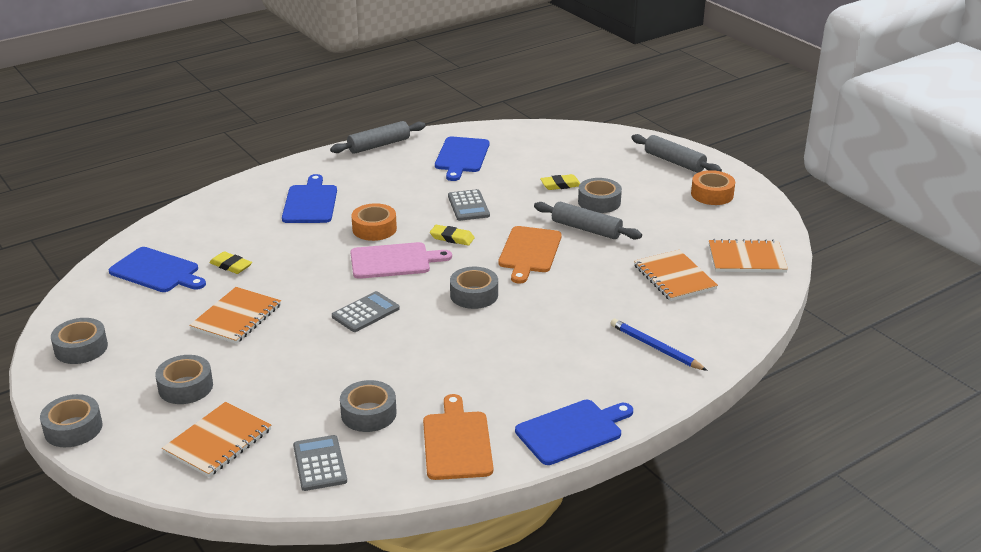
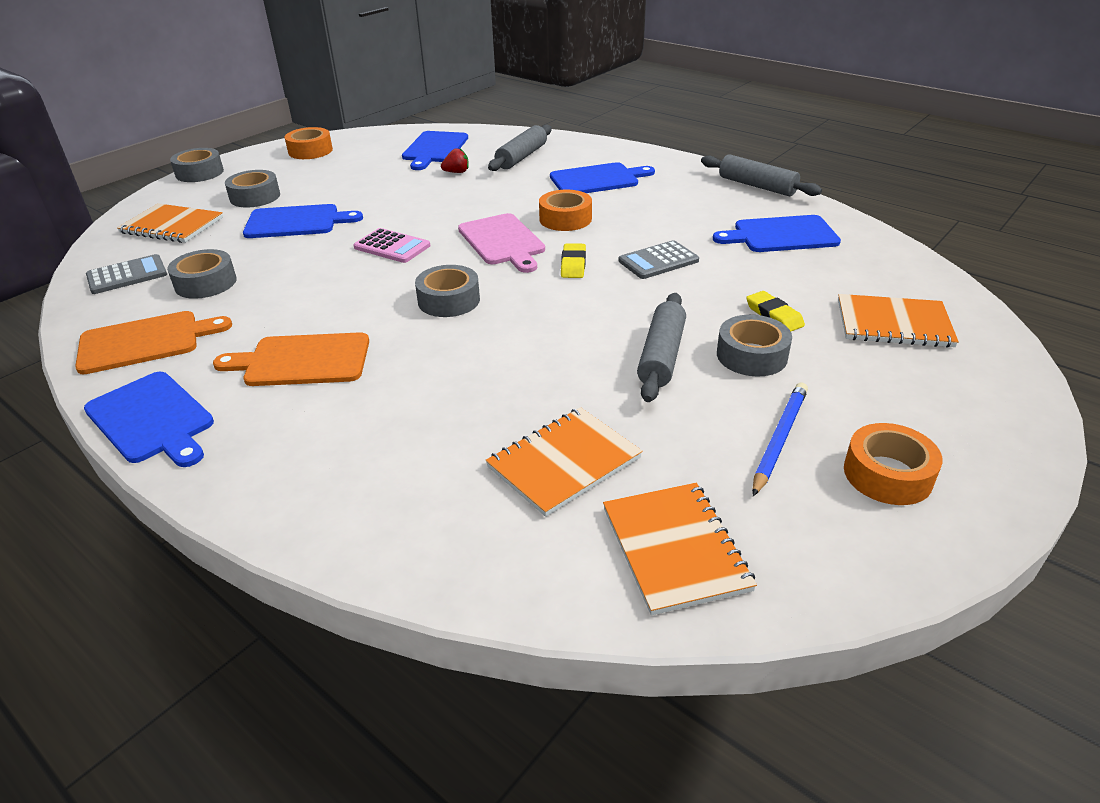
camera: 75 degrees right, 5 degrees up
(81, 348) = (310, 151): grey tape -> orange tape
(231, 265) = (457, 172): yellow eraser -> red strawberry
(236, 317) = (368, 192): orange notebook -> orange notebook (893, 323)
(273, 361) = (296, 222): none -> blue cutting board
(365, 312) = (392, 247): grey calculator -> pink calculator
(529, 252) = (569, 321): orange cutting board -> orange cutting board (302, 360)
(655, 347) = (352, 468): blue pencil -> blue pencil (779, 439)
(674, 162) = (967, 413): grey rolling pin -> grey rolling pin (521, 157)

